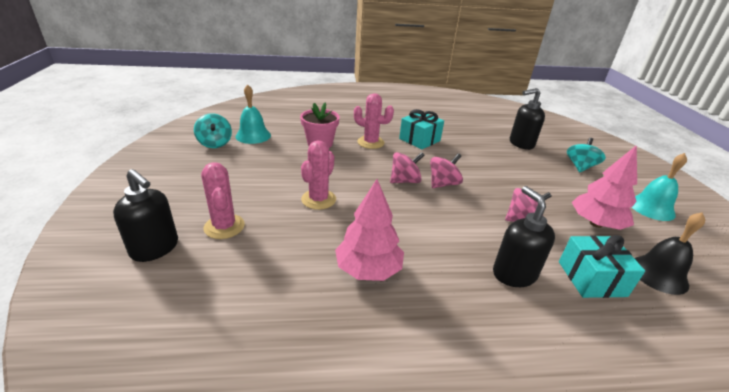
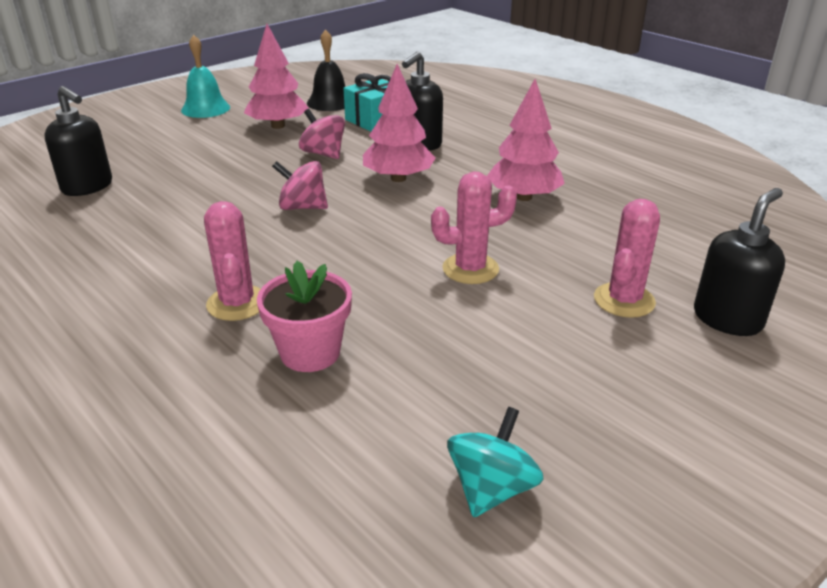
camera: 125 degrees left, 0 degrees up
(155, 248) = (727, 319): black soap dispenser -> black soap dispenser turned 45 degrees clockwise
(253, 135) = (387, 460): turquoise bell -> none
(405, 181) = (332, 232): pink spinning top -> none
(419, 140) = (166, 264): turquoise gift -> none
(453, 231) = (398, 178): none -> pink tree
(580, 167) = (133, 144): turquoise spinning top -> none

